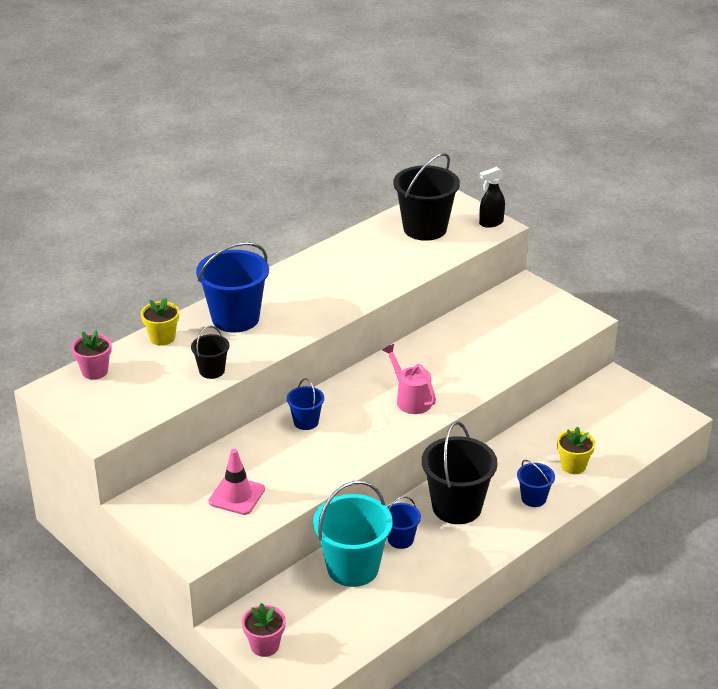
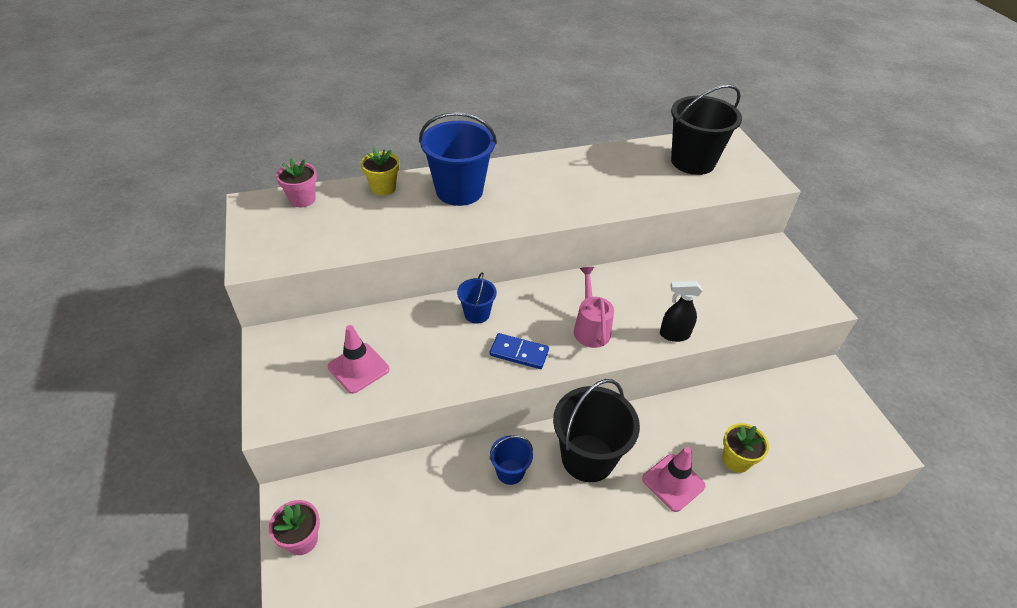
camera: 25 degrees right, 10 degrees up
(212, 371) = (398, 234): black bucket -> none
(353, 568) = (444, 484): turquoise bucket -> none
(364, 438) = (519, 353): none -> blue domino
(490, 223) = (762, 175): black spray bottle -> black spray bottle (674, 335)
(533, 498) = (673, 482): blue bucket -> pink traffic cone

